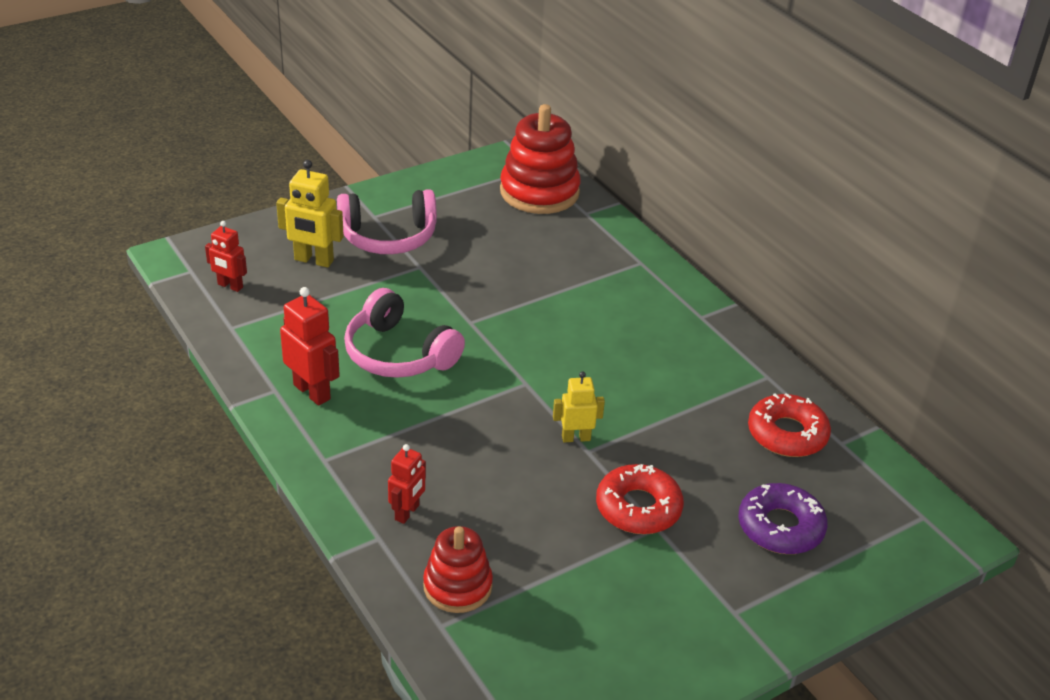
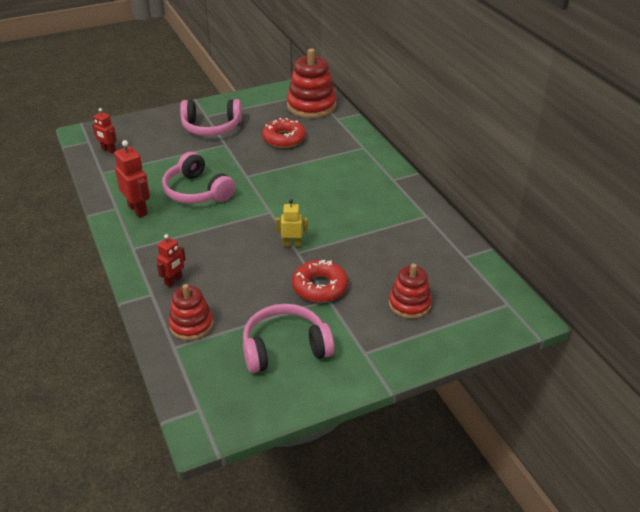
camera: 10 degrees right, 0 degrees up
(313, 260) = (162, 138): yellow robot -> none
(613, 613) = (285, 348): none -> pink headphones
(780, 527) = (409, 304): purple donut -> red stacking toy
(787, 434) = (429, 249): red donut -> red donut (284, 138)

